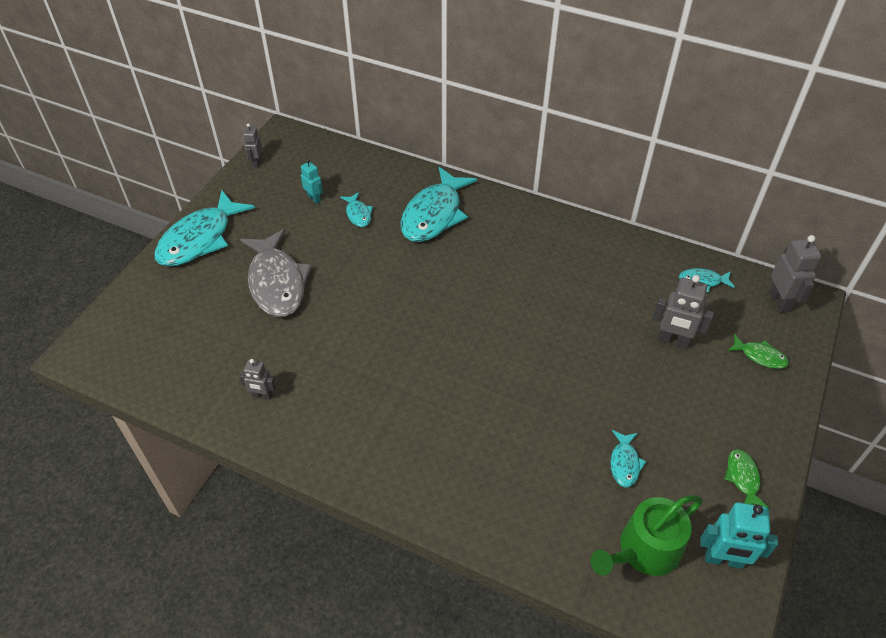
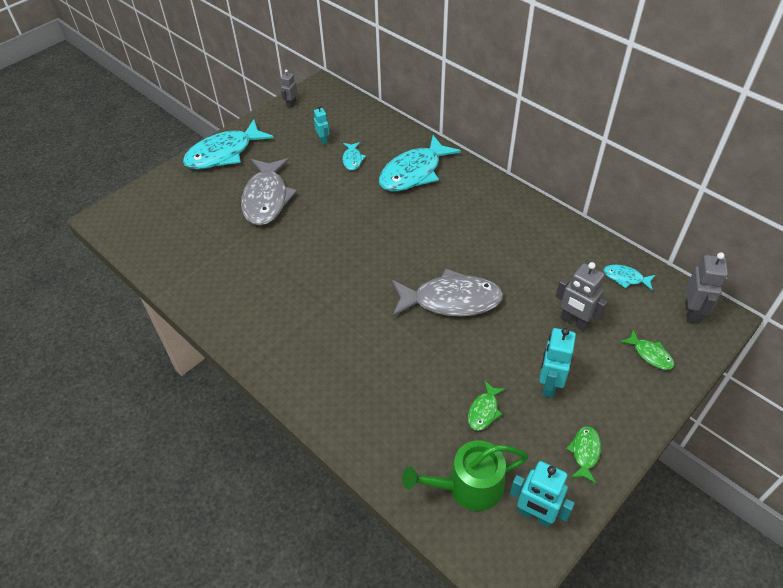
camera: 20 degrees right, 0 degrees up
(262, 396) = (218, 281): grey robot -> none
(537, 350) = (451, 300): none -> grey fish
(624, 463) = (484, 411): turquoise fish -> green fish
(677, 415) = (549, 384): none -> turquoise robot

